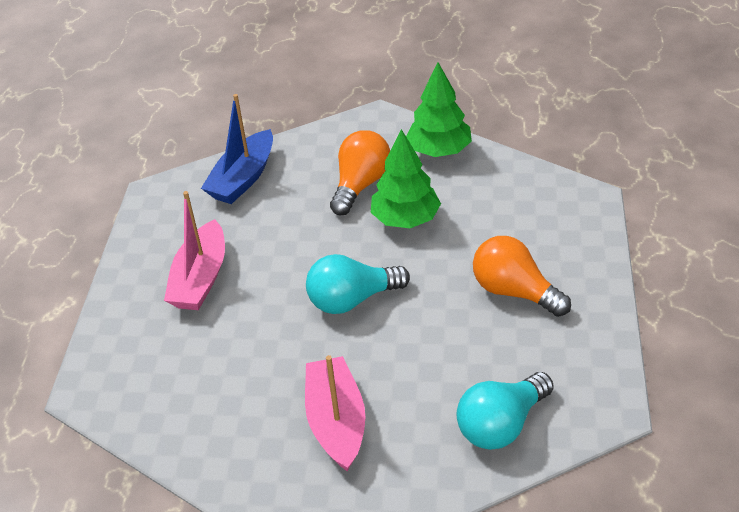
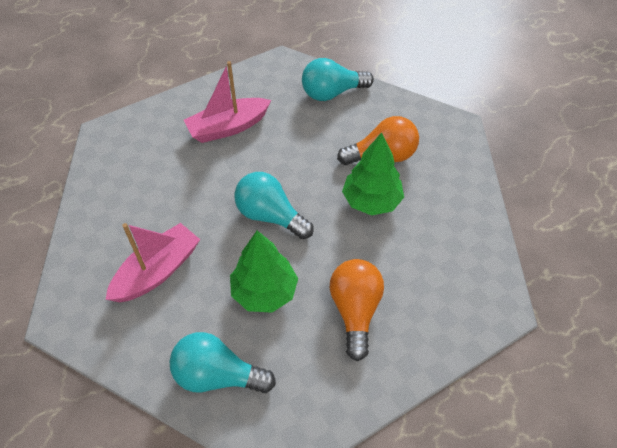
camera: 50 degrees right, 10 degrees up
(243, 178) = (332, 93): blue boat -> turquoise light bulb
(439, 150) = (460, 180): green tree -> green tree (264, 292)

